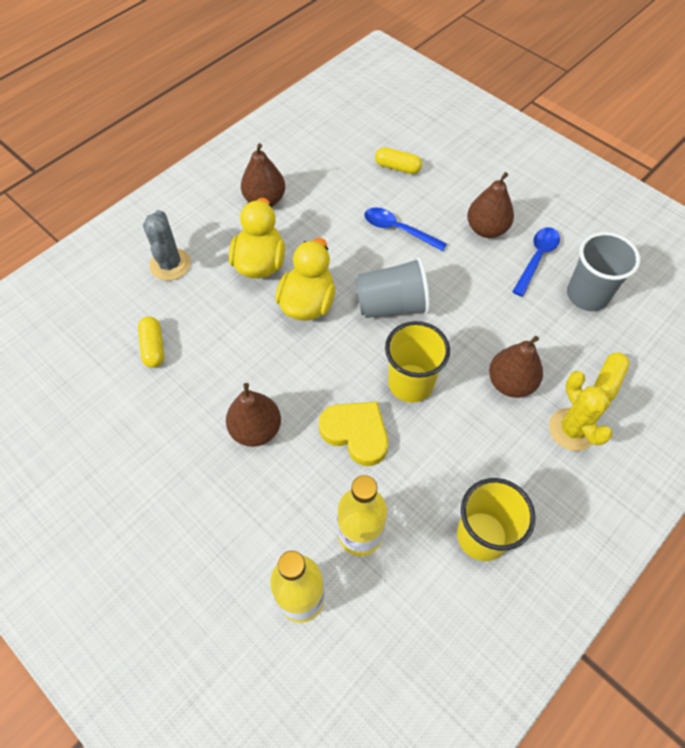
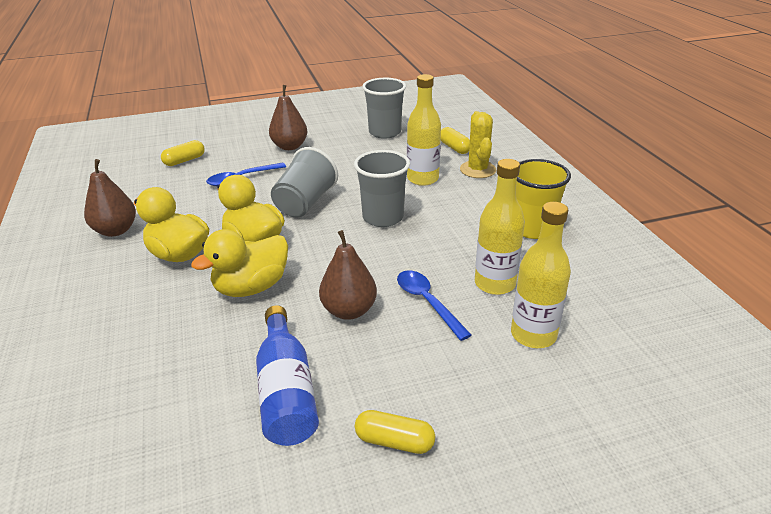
camera: 60 degrees left, 25 degrees down
(147, 437) = (286, 391): none -> blue bottle
(153, 347) = (185, 353): yellow capsule -> yellow capsule (394, 441)
(170, 264) = (101, 311): grey cactus -> none
(247, 341) = (251, 287): none -> yellow duck
(356, 433) = (403, 256): yellow heart -> none
(410, 383) = (383, 217): yellow cup -> grey cup
(510, 383) = (422, 179): brown pear -> yellow bottle
(537, 258) = (336, 138): blue spoon -> blue spoon (427, 302)
(572, 429) = (477, 170): yellow cactus -> yellow cactus turned 75 degrees clockwise

